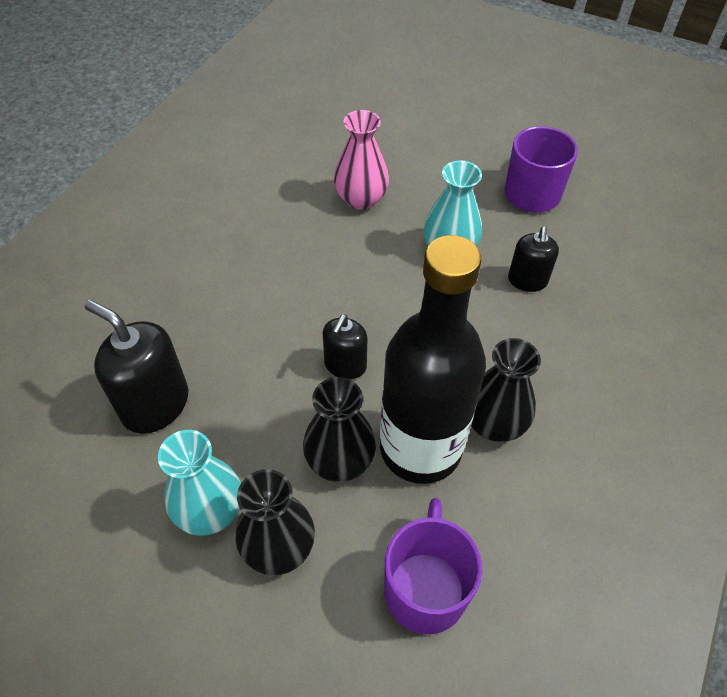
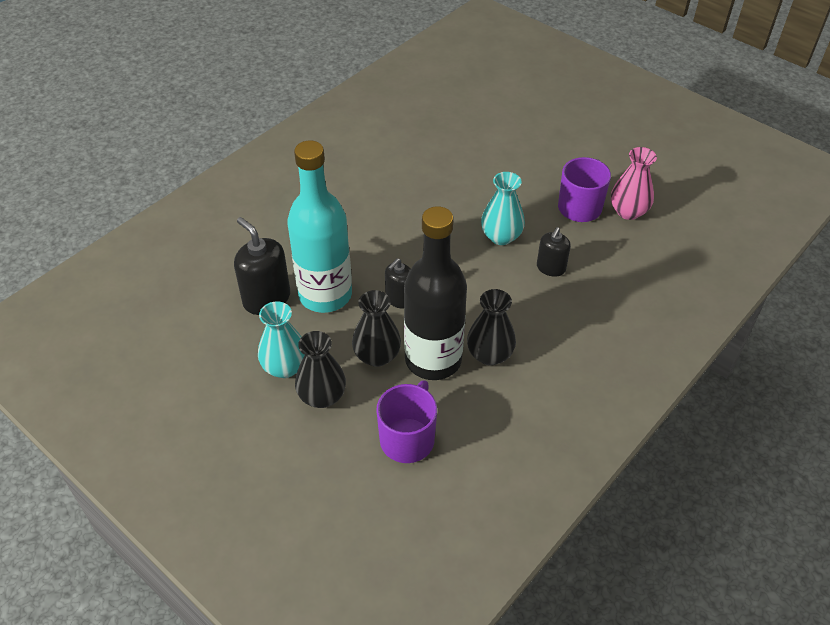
camera: 15 degrees right, 5 degrees down
(239, 380) = (325, 295): none -> turquoise bottle
(361, 199) = (448, 190): pink vase -> pink vase (628, 211)

